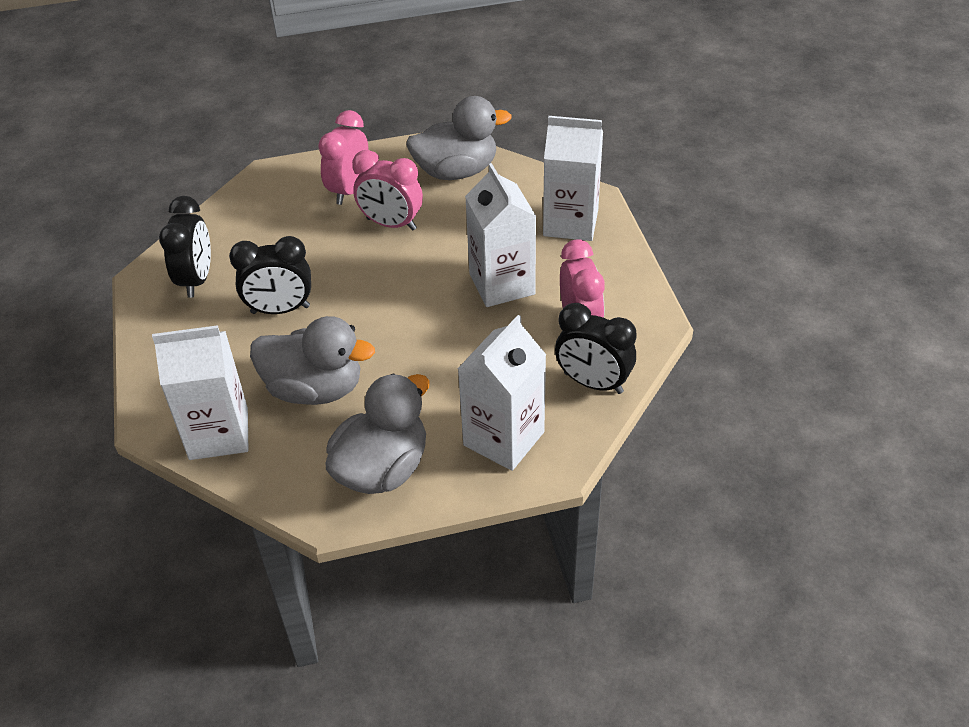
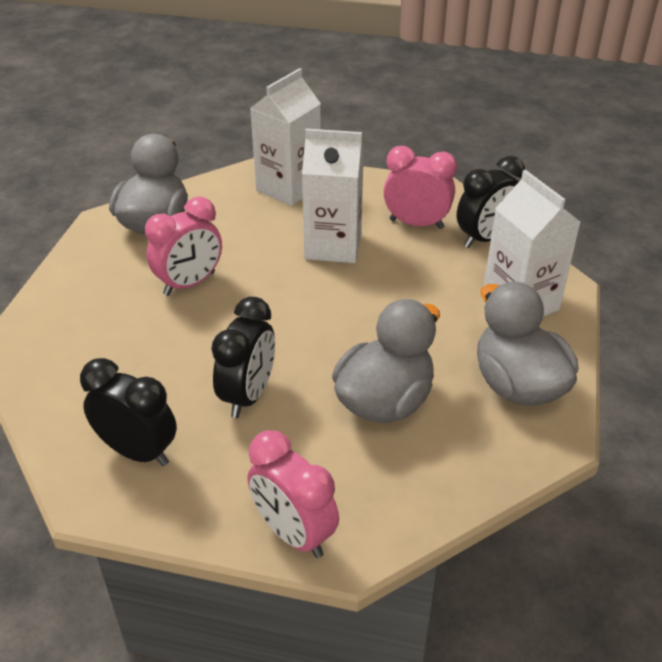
camera: 65 degrees left, 5 degrees down
(218, 433) = (402, 494): white carton -> none
(349, 190) = (108, 295): pink clock -> pink clock (293, 533)

